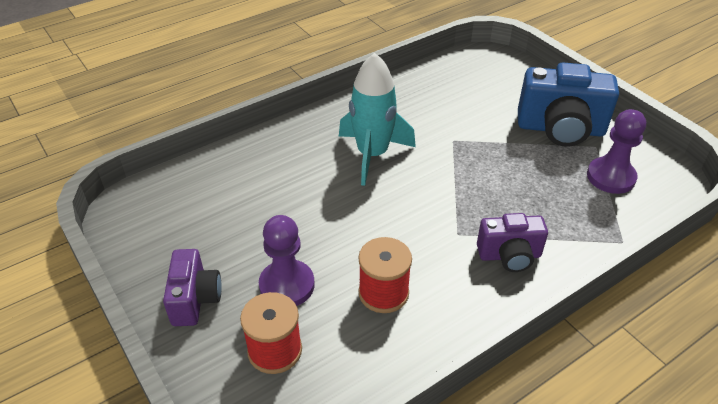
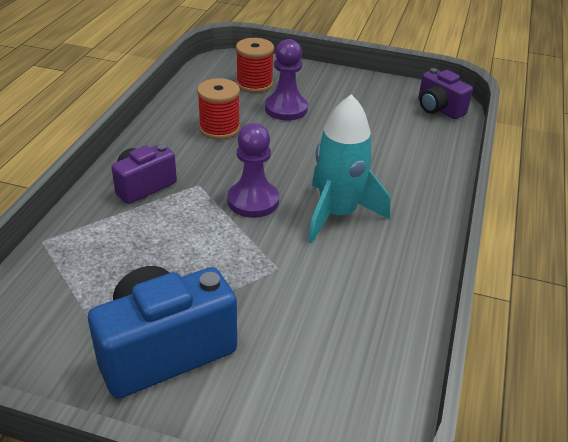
camera: 140 degrees right, 5 degrees down
(195, 299) = (329, 84): purple camera -> purple camera (438, 109)
(611, 177) = (73, 308): purple pawn -> purple pawn (253, 201)

